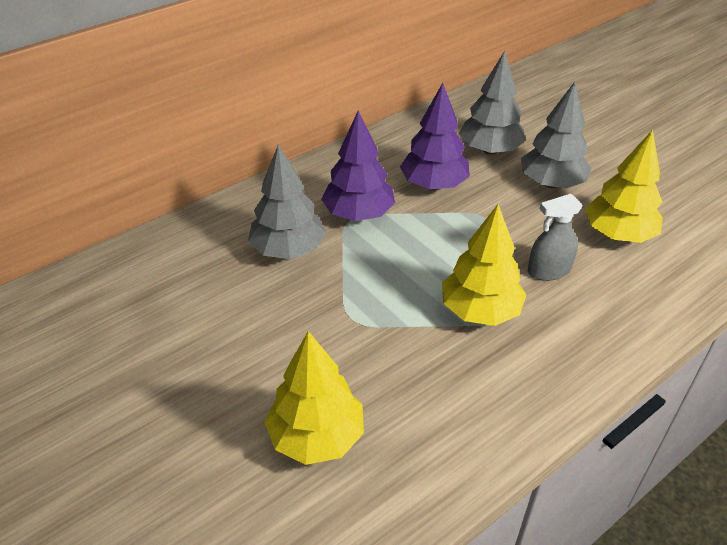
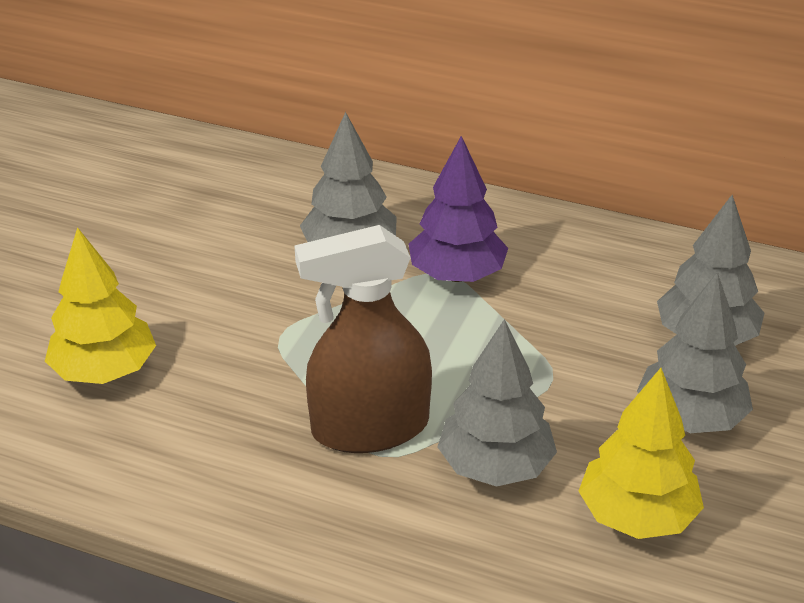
camera: 60 degrees right, 5 degrees down
(434, 184) = (574, 313): purple tree -> none
(480, 311) = (369, 428): yellow tree -> brown spray bottle
(549, 270) = (495, 467): grey spray bottle -> grey tree

